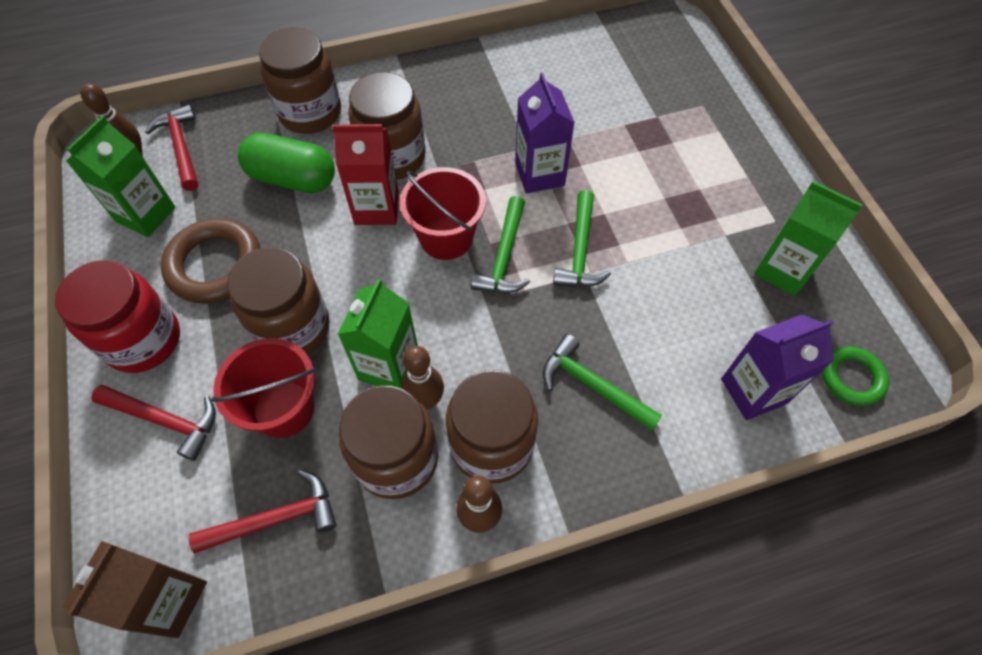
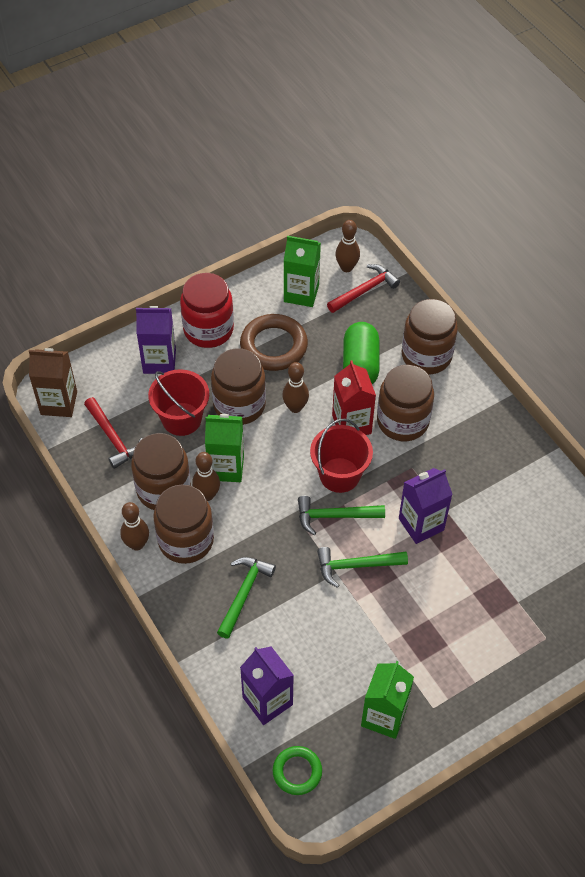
camera: 75 degrees right, 5 degrees down
(165, 420) = (159, 361): red hammer -> purple carton
(325, 262) = (295, 407): none -> brown bowling pin

